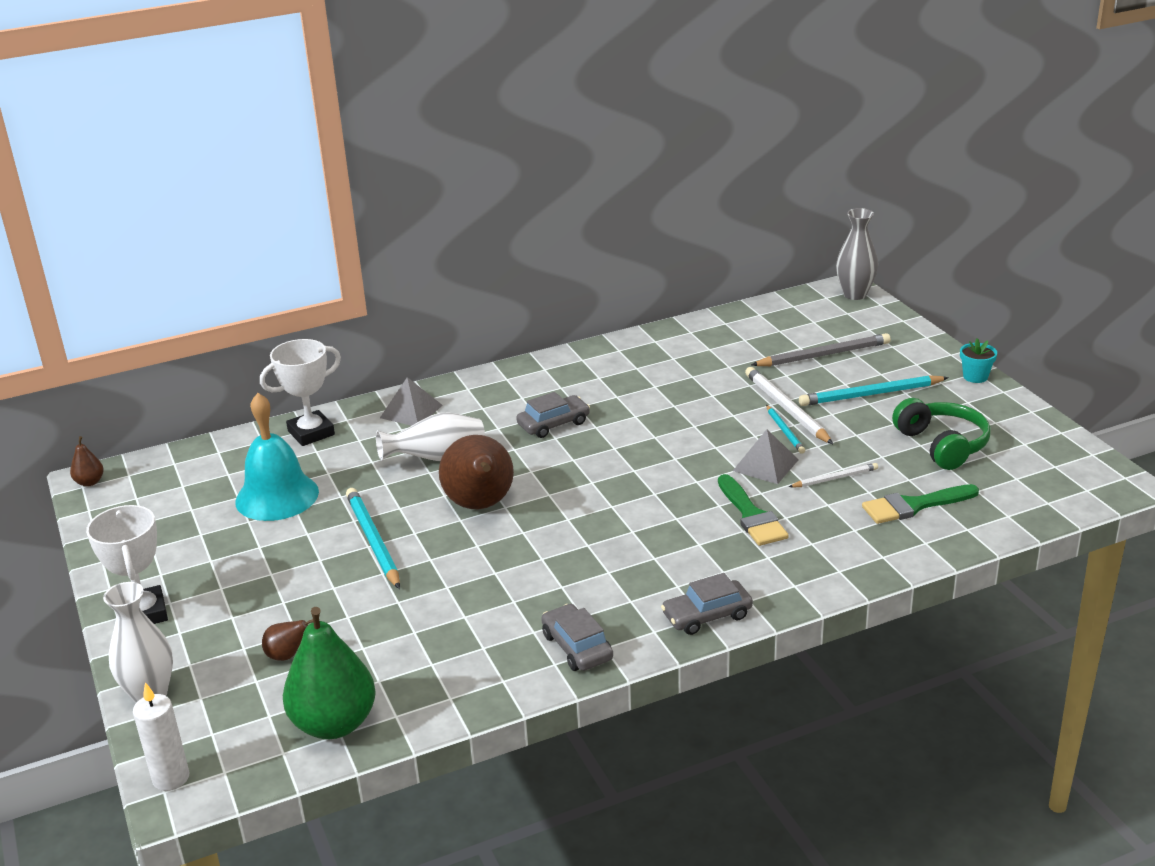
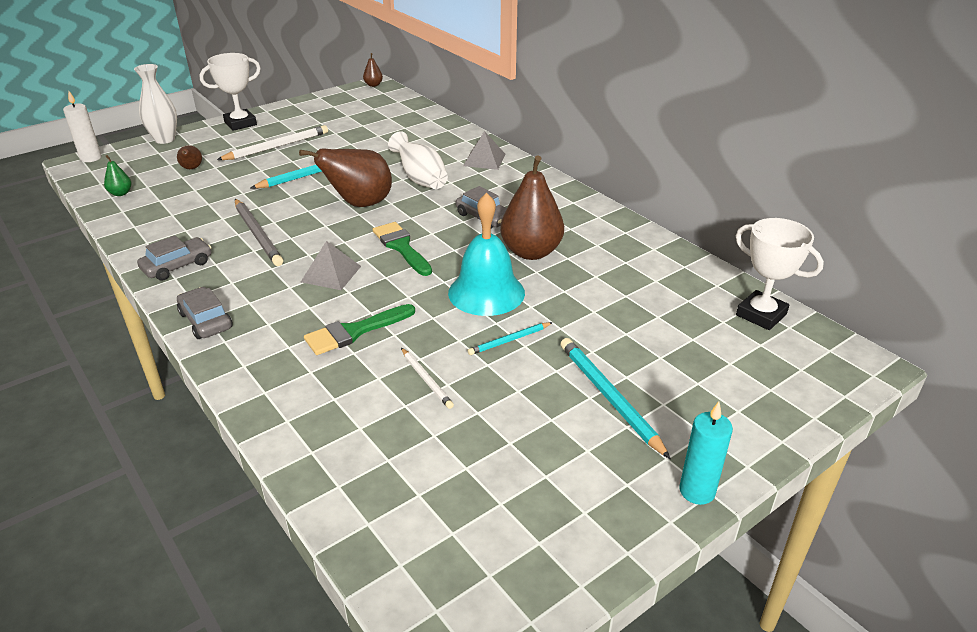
camera: 75 degrees right, 5 degrees up
(277, 496) = (364, 136): turquoise bell -> turquoise bell (486, 292)
(311, 433) = (444, 132): white trophy -> white trophy (761, 314)
(334, 724) = (121, 193): green pear -> green pear, size x0.45
(637, 404) = (531, 252): none -> brown pear
(765, 465) = (442, 333): grey pyramid -> grey pyramid (331, 274)
(786, 409) = (554, 338): white pencil -> white pencil (276, 146)
(823, 355) = (684, 356): grey pencil -> grey pencil (258, 234)
(855, 294) = (855, 372): grey vase -> none
(914, 505) = (381, 441): green brush -> green brush (401, 247)
(942, 445) = (513, 461): green headphones -> none
(975, 377) = (697, 491): turquoise flower pot -> turquoise candle

